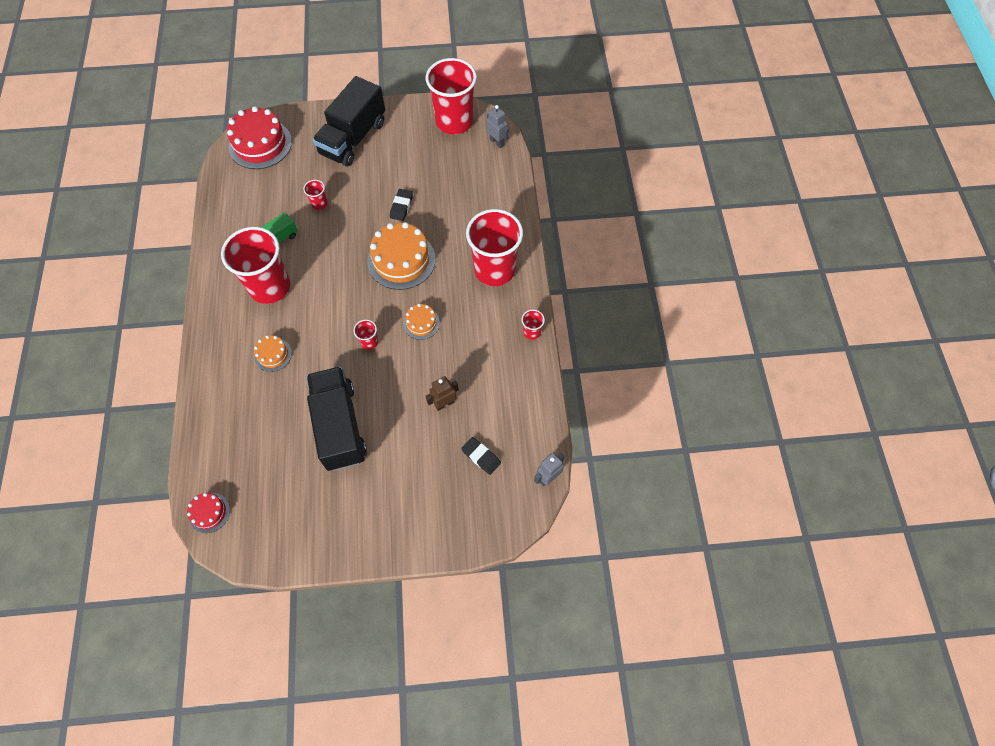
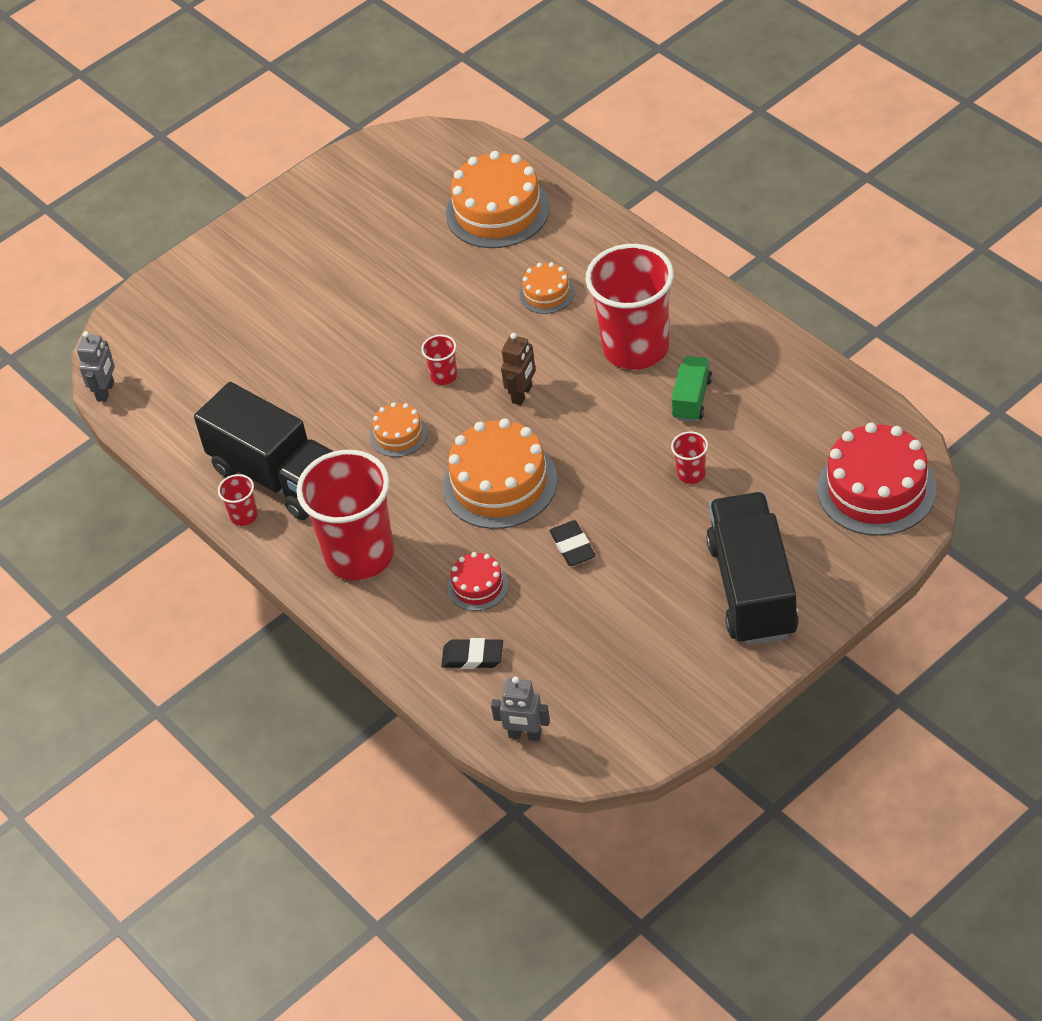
camera: 150 degrees right, 15 degrees down
(209, 512) = (453, 147): red cake -> red cake (478, 586)
(237, 436) = (497, 211): none -> orange cake
(339, 426) = (393, 286): black truck -> black truck (278, 476)
(444, 403) = (290, 379): brown robot -> brown robot (522, 394)
(454, 121) = (626, 722): red cup -> none
(481, 456) = (201, 361): black eraser -> black eraser (472, 657)

